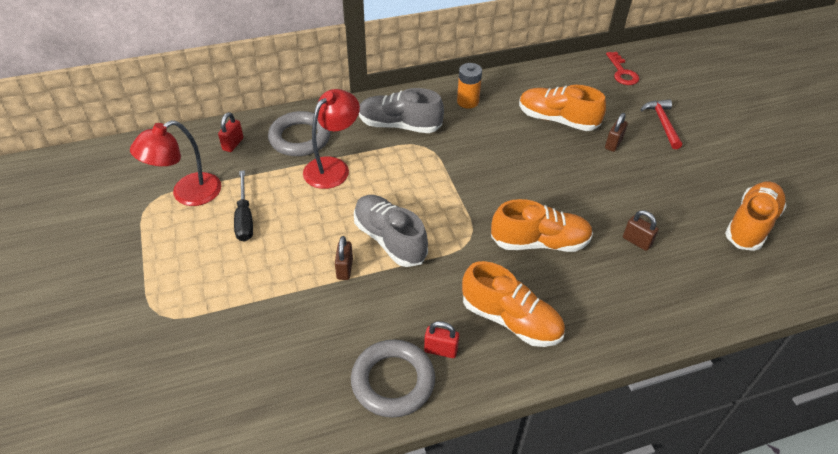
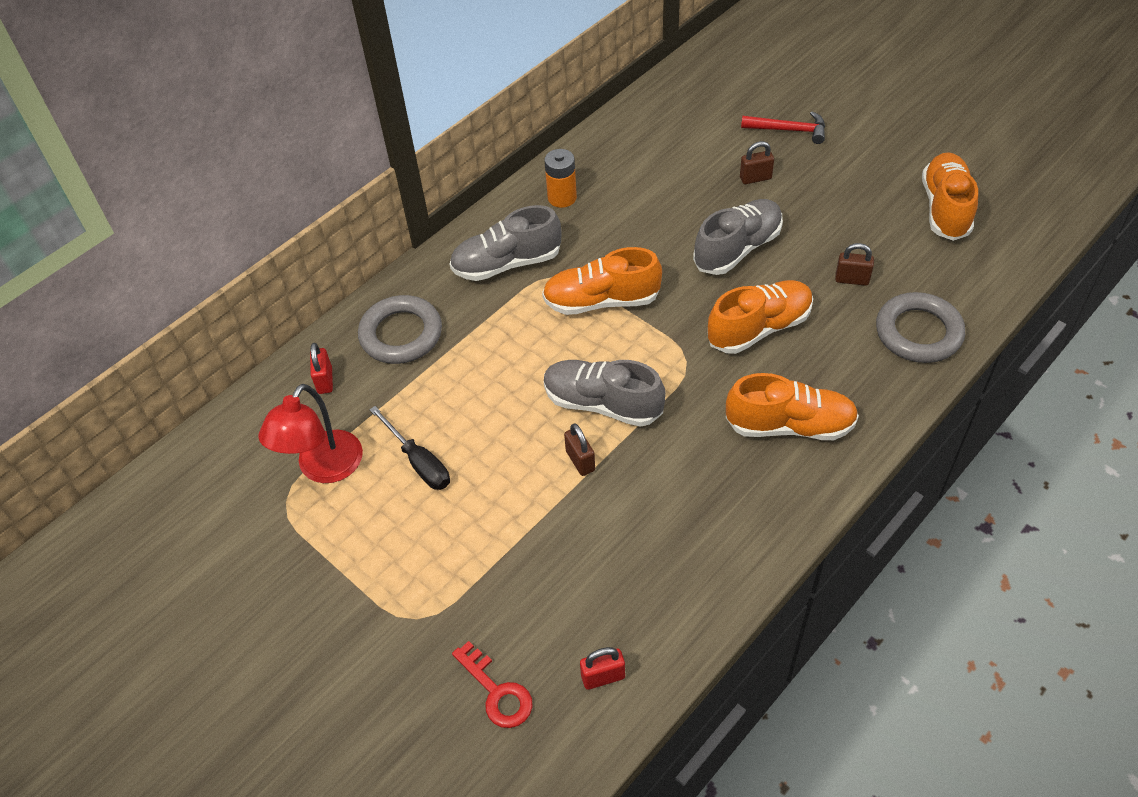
camera: 25 degrees left, 5 degrees up
(333, 167) = (471, 351): red lamp -> none
(393, 381) = (723, 549): grey ring -> grey ring (918, 332)
(440, 350) = (745, 493): red padlock -> red padlock (603, 677)
(557, 120) = (677, 176): orange shoe -> orange shoe (601, 301)
(564, 183) = (737, 249): none -> grey shoe
(613, 144) = (755, 178): brown padlock -> brown padlock turned 75 degrees clockwise
(622, 72) = (705, 84): red key -> red key (497, 691)
(662, 123) = (789, 130): red hammer -> red hammer turned 135 degrees clockwise

